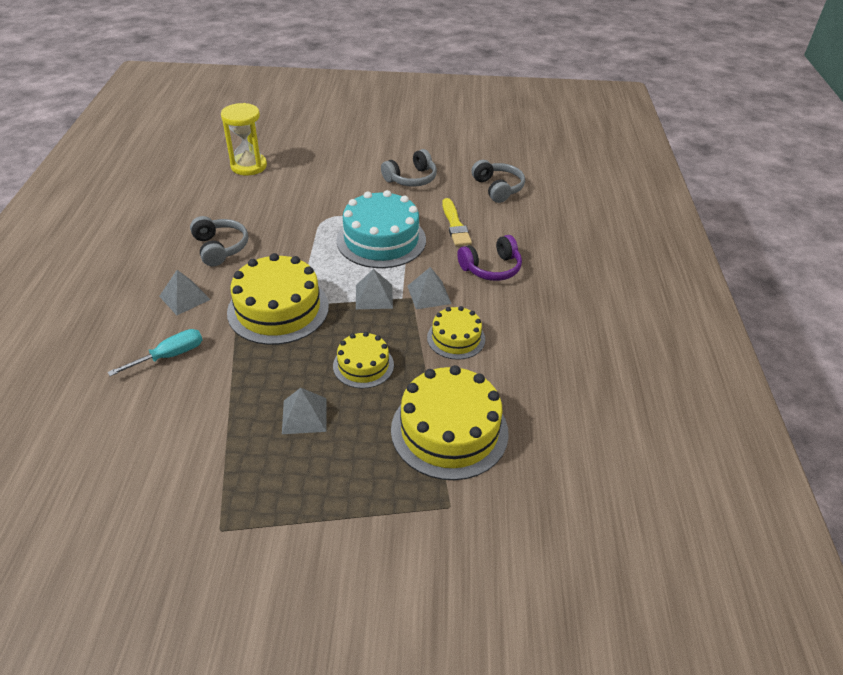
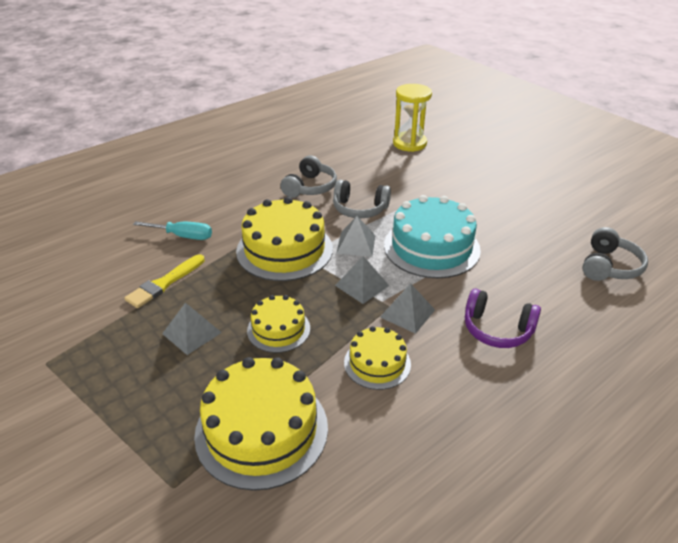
camera: 50 degrees right, 5 degrees down
(184, 297) = (243, 206): grey pyramid -> grey pyramid (356, 244)
(411, 178) = (530, 215): grey headphones -> grey headphones (360, 209)
(455, 225) = (516, 273): yellow brush -> yellow brush (164, 283)

